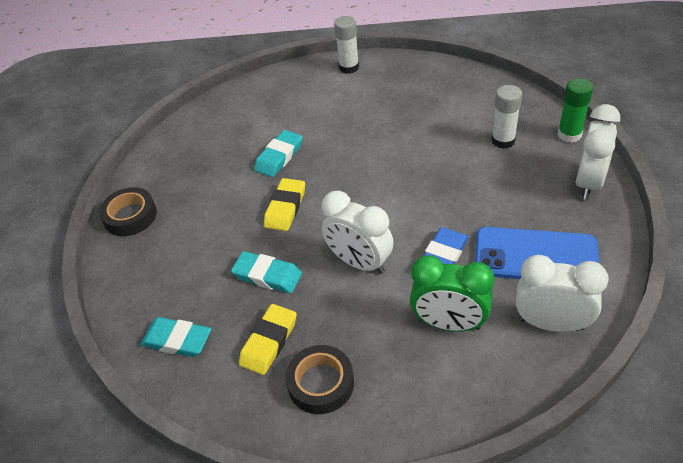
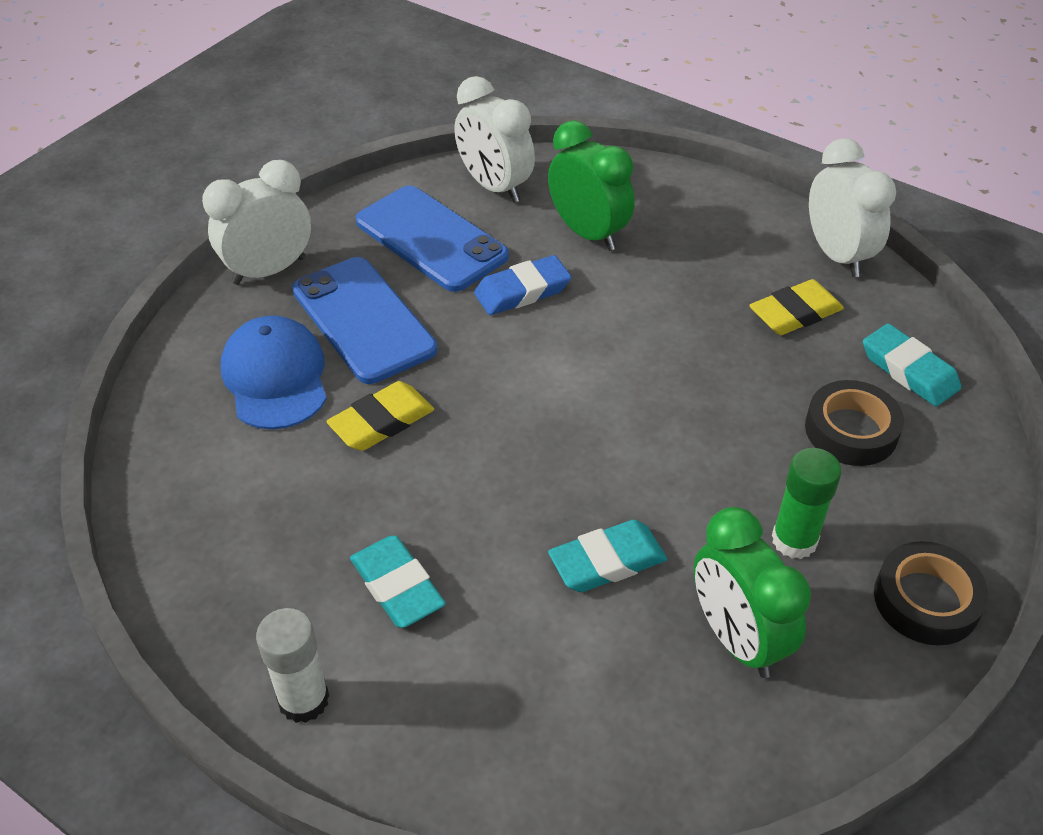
camera: 150 degrees left, 0 degrees up
(207, 160) = (737, 638): none -> green clock
(267, 275) = (751, 383): turquoise eraser -> turquoise eraser (397, 586)
(285, 208) = (663, 462): yellow eraser -> yellow eraser (381, 421)
(321, 383) = (762, 253): black tape -> black tape (851, 430)
(359, 262) = (625, 335): white clock -> white clock (837, 255)
(503, 141) = (275, 377): white glue stick -> blue cap
(503, 188) = (363, 320): none -> blue phone
(569, 134) = (192, 334): green glue stick -> green glue stick (794, 540)

